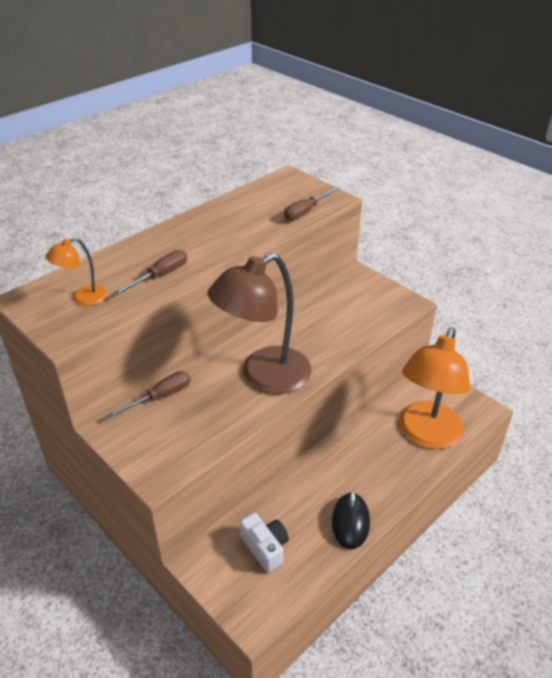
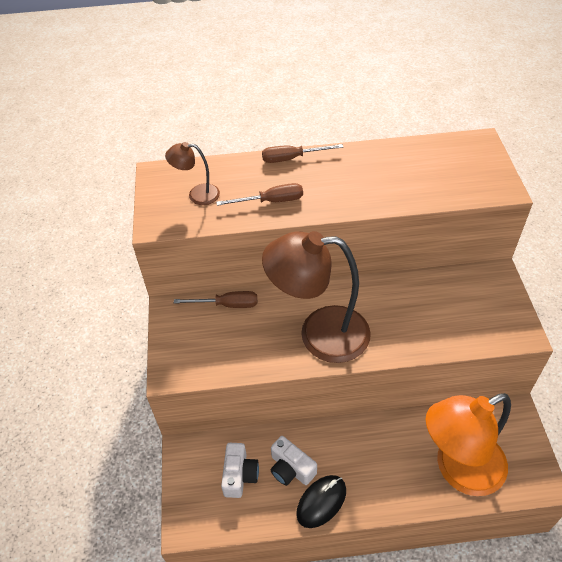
camera: 40 degrees right, 10 degrees up
(83, 298) = (197, 194): orange lamp -> brown lamp
(304, 514) = (291, 468): none -> white camera
(306, 211) = (460, 192): brown screwdriver -> brown screwdriver (292, 158)

